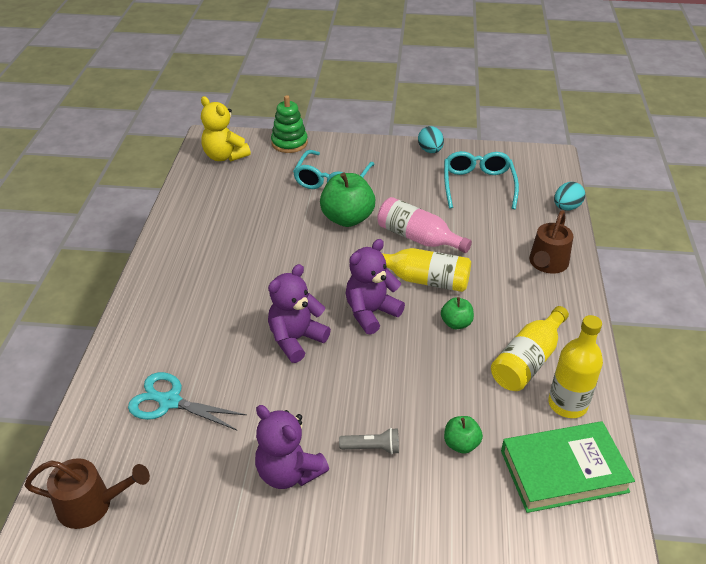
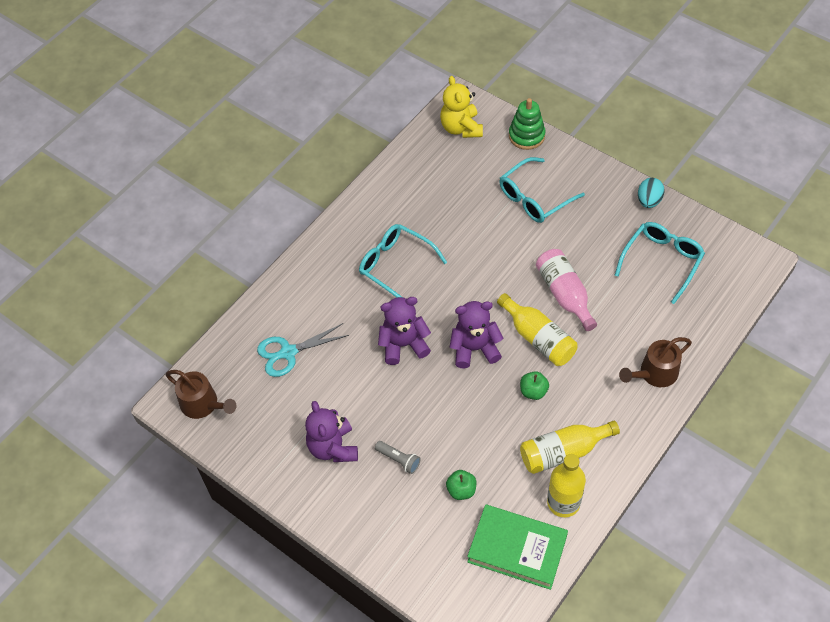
camera: 35 degrees right, 15 degrees up
(170, 402) = (288, 352): turquoise scissors -> turquoise scissors turned 75 degrees counterclockwise
(238, 277) = (396, 266): none -> turquoise glasses
(347, 218) = (520, 246): green apple -> none
(566, 207) = (724, 324): turquoise egg -> none

